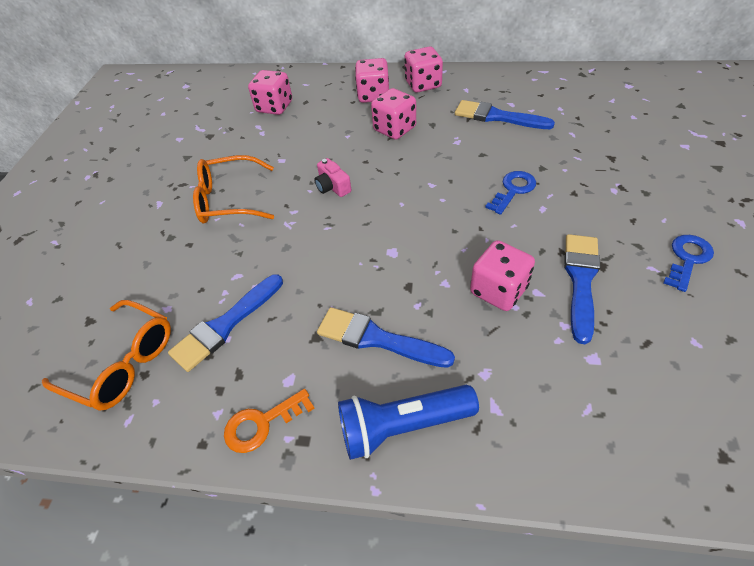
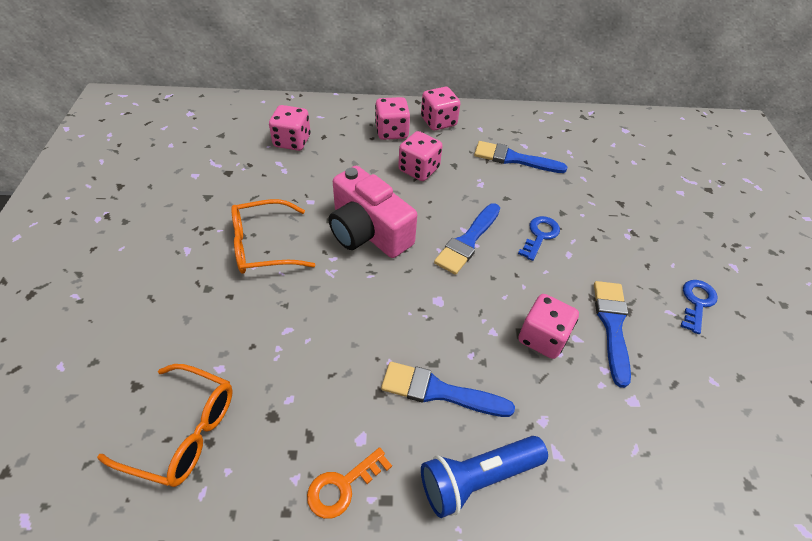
camera: 15 degrees left, 0 degrees up
(225, 325) = (286, 384): blue brush -> blue brush (467, 241)
(332, 187) = (368, 231): pink camera -> pink camera, size x2.32

